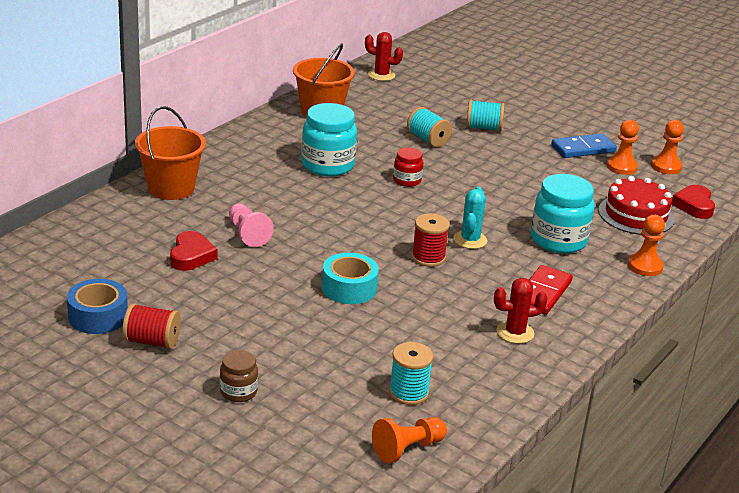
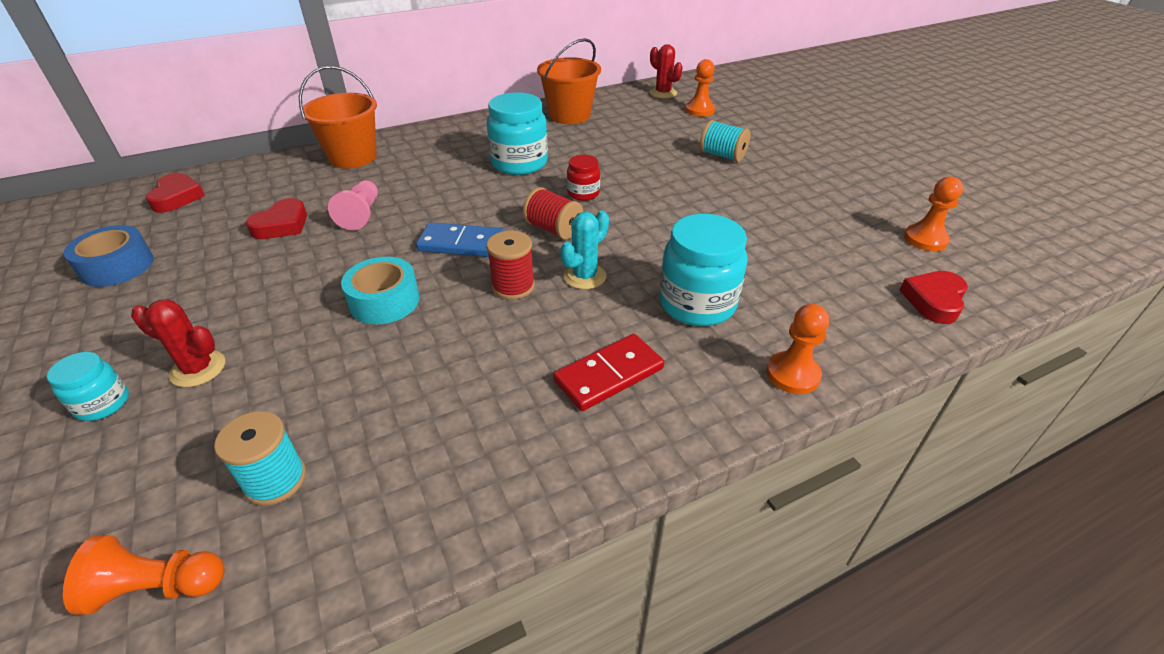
camera: 30 degrees right, 10 degrees up
(57, 255) = (177, 197): none -> red heart
(152, 341) = (119, 309): red spool -> red spool (553, 229)
(238, 392) = (103, 404): brown jar -> turquoise jar
(428, 140) = (649, 157): turquoise spool -> none
(515, 332) = (513, 427): red cactus -> red cactus (198, 369)
(583, 149) = (825, 198): blue domino -> blue domino (461, 244)
(621, 167) = (860, 228): orange pawn -> orange pawn (699, 110)
(636, 215) = (835, 294): red cake -> none

